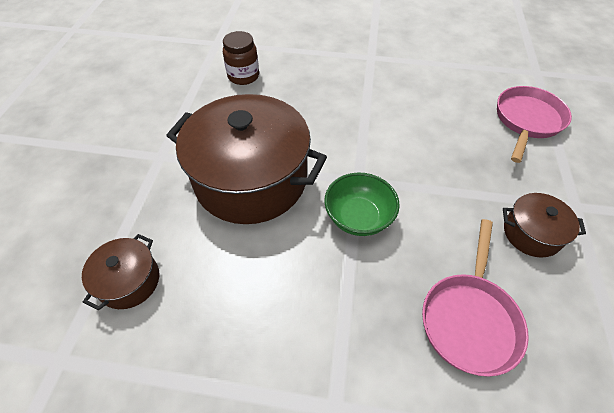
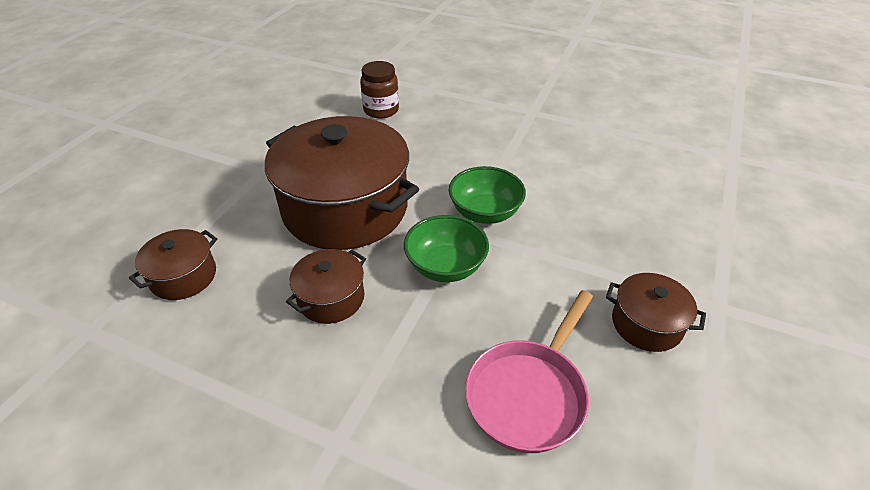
camera: 15 degrees right, 10 degrees down
(274, 270) = (331, 298): none -> brown pot
(370, 159) = (485, 212): none -> green bowl
(527, 121) = (696, 206): pink pan -> none

